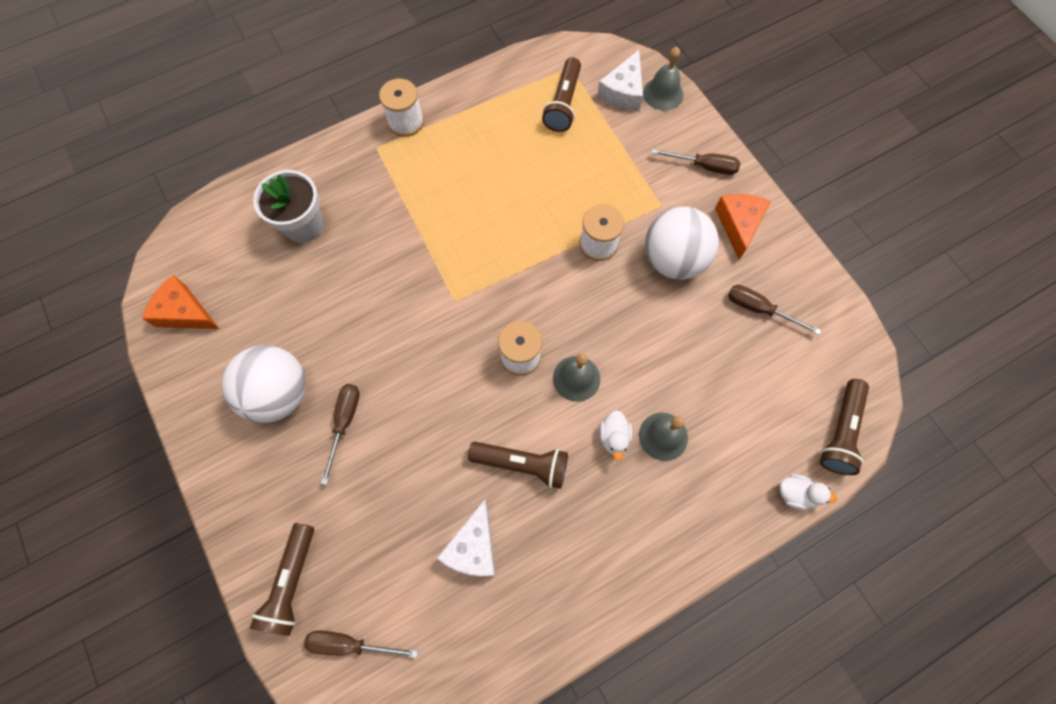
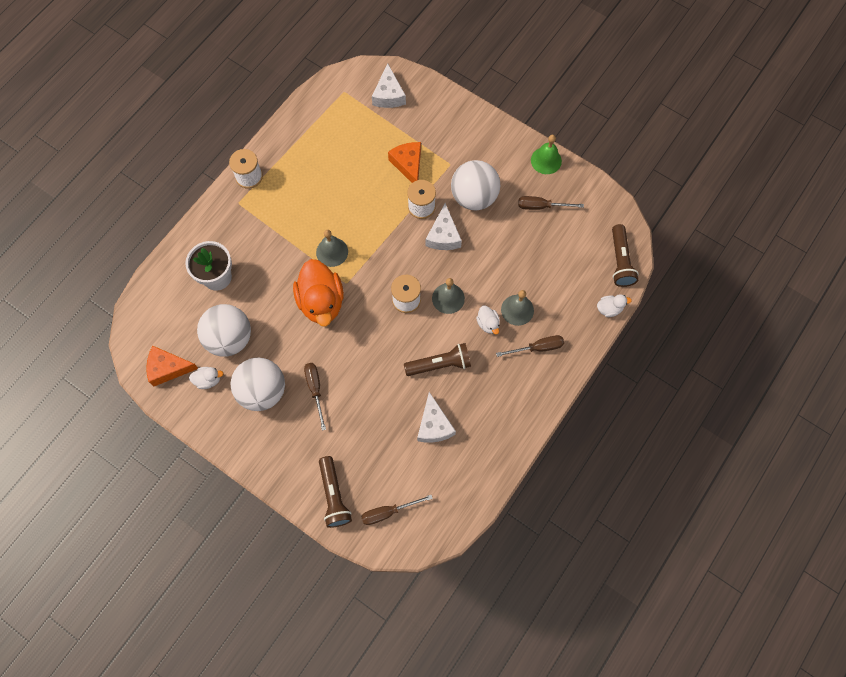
camera: 25 degrees left, 0 degrees up
(222, 349) = (208, 380): none -> white duck
(276, 307) = (229, 338): none -> white ball
(411, 311) = (321, 302): none -> orange duck
(563, 103) = (352, 120): brown flashlight -> none
(609, 292) = (443, 235): none -> white cheese
(663, 93) = (416, 86): grey bell -> grey bell (332, 252)
(704, 166) = (466, 126): brown screwdriver -> brown screwdriver (537, 348)
(738, 225) = (505, 157): orange cheese -> orange cheese (408, 165)
(792, 251) = (546, 160): none -> green bell

